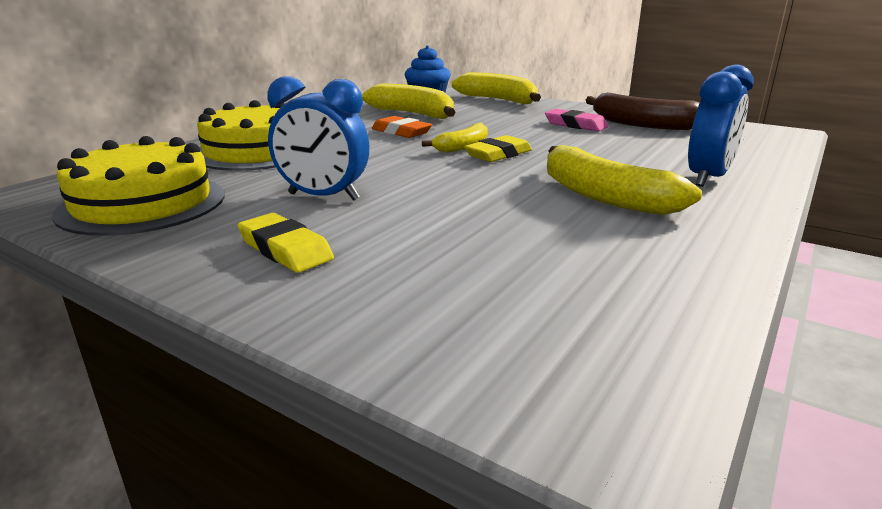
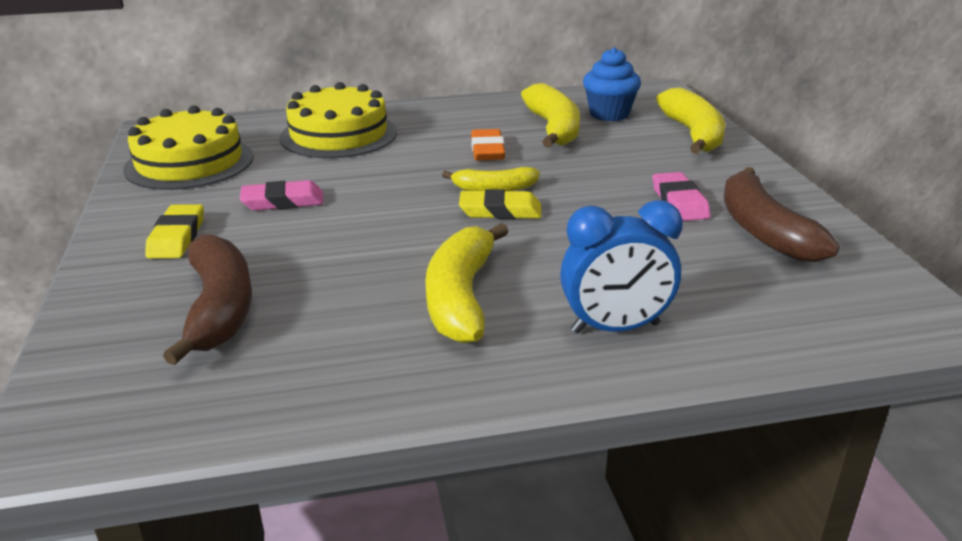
camera: 45 degrees right, 5 degrees up
(323, 197) = (283, 201): blue clock -> pink eraser
(471, 271) = (219, 308): none -> brown banana

